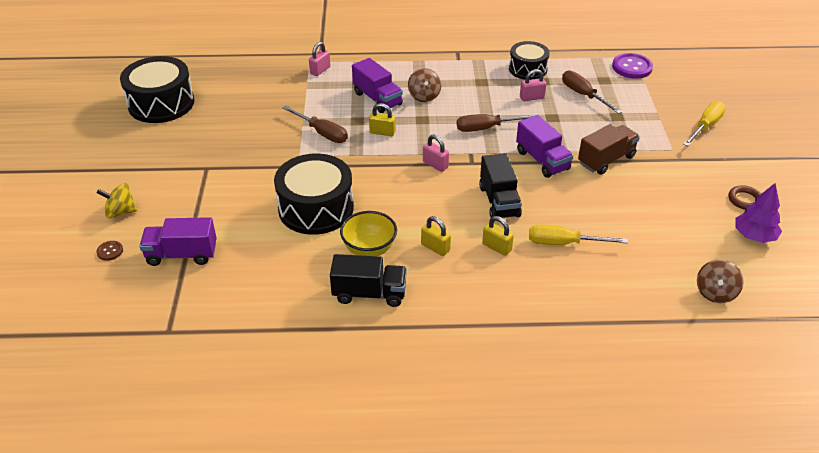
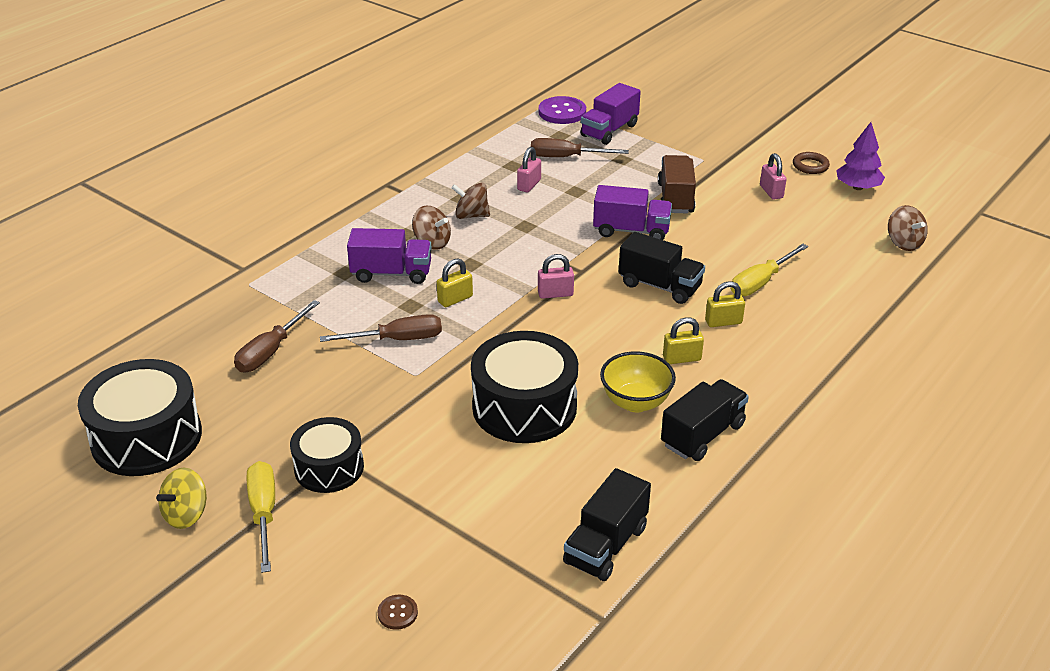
camera: 50 degrees left, 5 degrees down
(121, 212) = (330, 570): yellow spinning top -> yellow spinning top (186, 514)
(182, 254) = (480, 549): purple truck -> purple truck (609, 130)
(229, 301) = (605, 545): none -> black truck
(320, 70) = (277, 285): pink padlock -> pink padlock (771, 192)
(469, 94) = (471, 215): none -> brown spinning top
(487, 128) = (540, 234): brown screwdriver -> brown screwdriver (271, 351)
(527, 69) = (480, 163): black drum -> black drum (329, 468)
(705, 126) = (695, 128): yellow screwdriver -> yellow screwdriver (263, 514)

